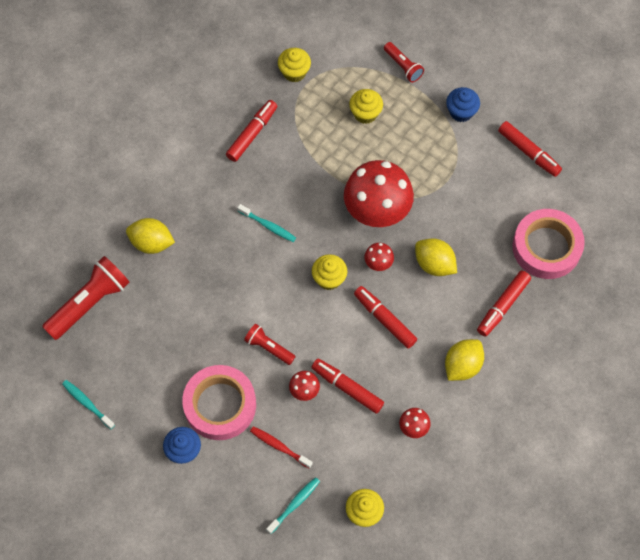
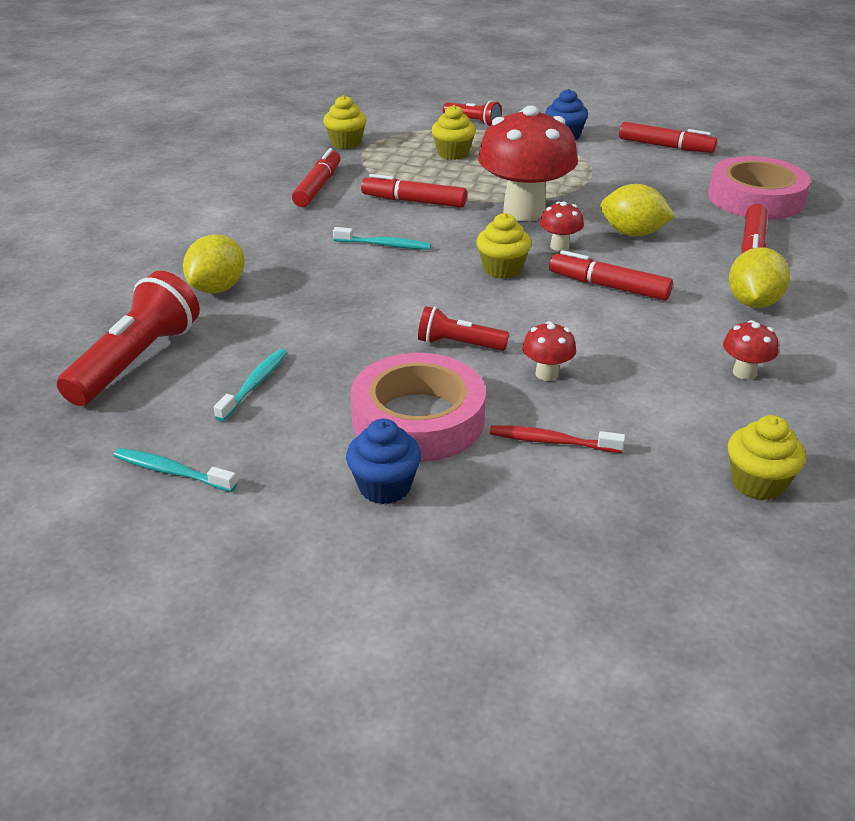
camera: 20 degrees left, 30 degrees down
(151, 243) = (218, 288): yellow lemon -> yellow lemon turned 60 degrees counterclockwise
(294, 504) = (631, 504): turquoise toothbrush -> turquoise toothbrush (254, 384)
(347, 388) = (609, 356): red marker -> red marker (413, 201)

